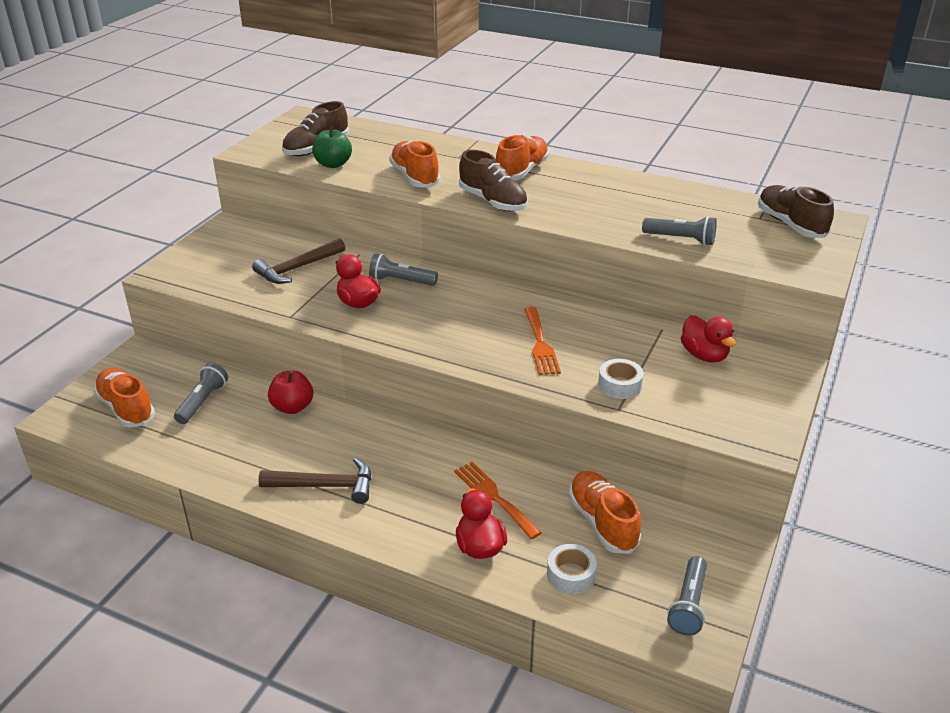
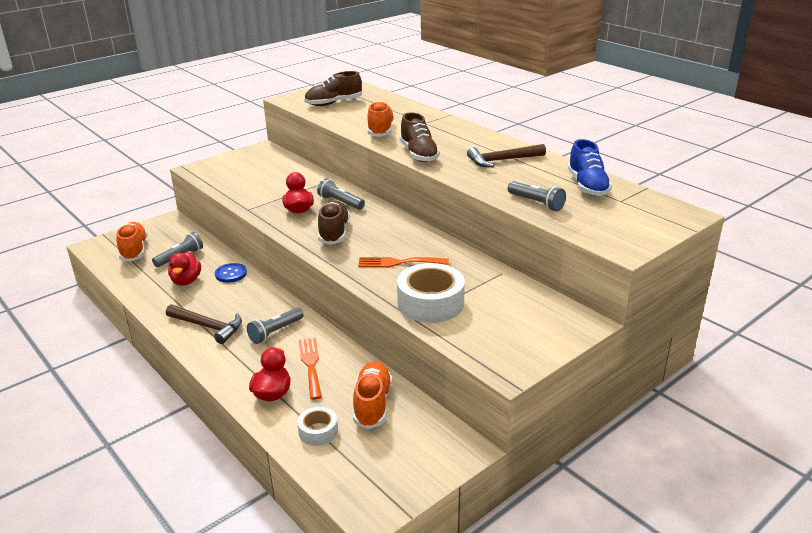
camera: 25 degrees right, 5 degrees down
(292, 407) = (231, 274): red apple -> blue button
(297, 268) = (280, 181): brown hammer -> brown hammer (502, 160)
(333, 164) = (334, 114): green apple -> none
(522, 171) = (461, 138): orange shoe -> none
(540, 344) = (398, 263): orange fork -> orange fork turned 75 degrees clockwise
(620, 385) = (430, 303): white tape -> white tape, size x1.87
(688, 605) = (386, 480): grey flashlight -> grey flashlight (275, 332)
(704, 355) = (518, 299): red duck -> red duck (186, 281)
(711, 207) = (587, 186): none -> blue shoe
(790, 225) = (642, 210): brown shoe -> brown shoe (334, 232)

